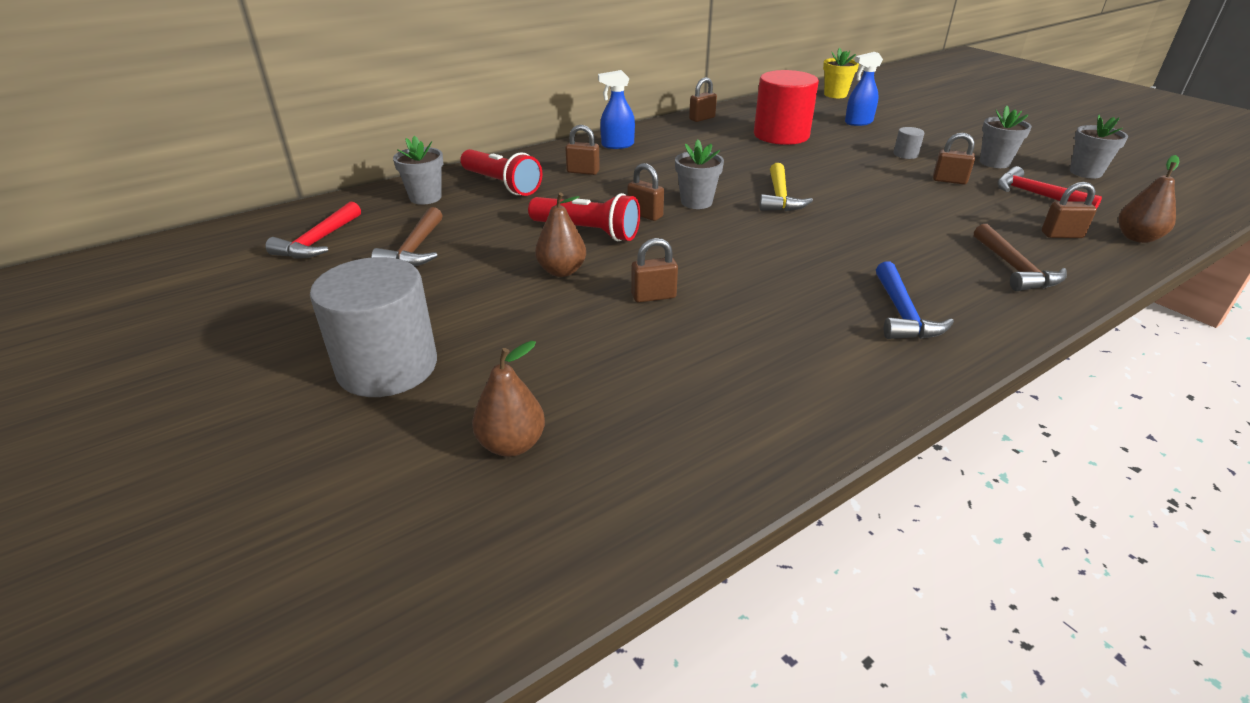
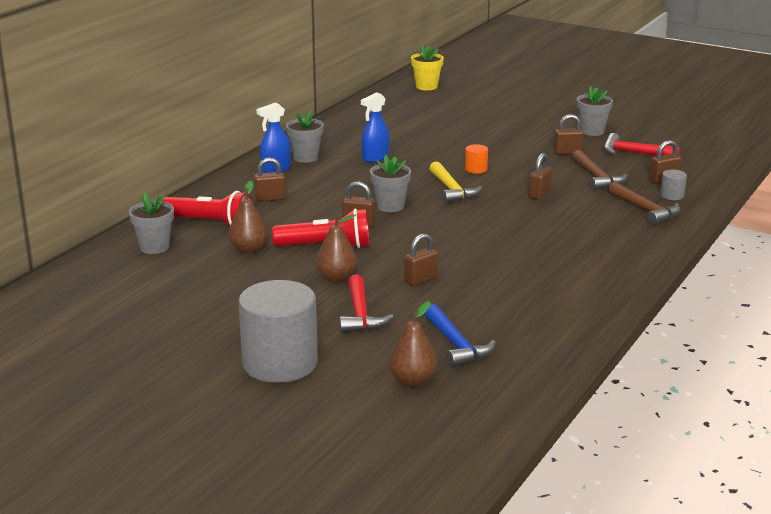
camera: 25 degrees left, 10 degrees down
(318, 241) = (106, 300): red hammer -> red hammer (360, 314)
(415, 249) = (199, 288): brown hammer -> brown hammer (597, 178)
(702, 118) = (327, 130): brown padlock -> brown padlock (539, 194)
(781, 135) = (410, 135): red cylinder -> none
(825, 180) = (476, 169): none -> orange cylinder
(858, 122) = (465, 112): blue spray bottle -> blue spray bottle (375, 158)
(902, 314) = (592, 254): blue hammer -> blue hammer (456, 345)
(905, 154) = (522, 136): grey cylinder -> grey cylinder (672, 195)
(1085, 172) = (659, 128): grey flower pot -> grey flower pot (305, 157)
(1137, 238) = (711, 173): brown pear -> brown pear (249, 249)

